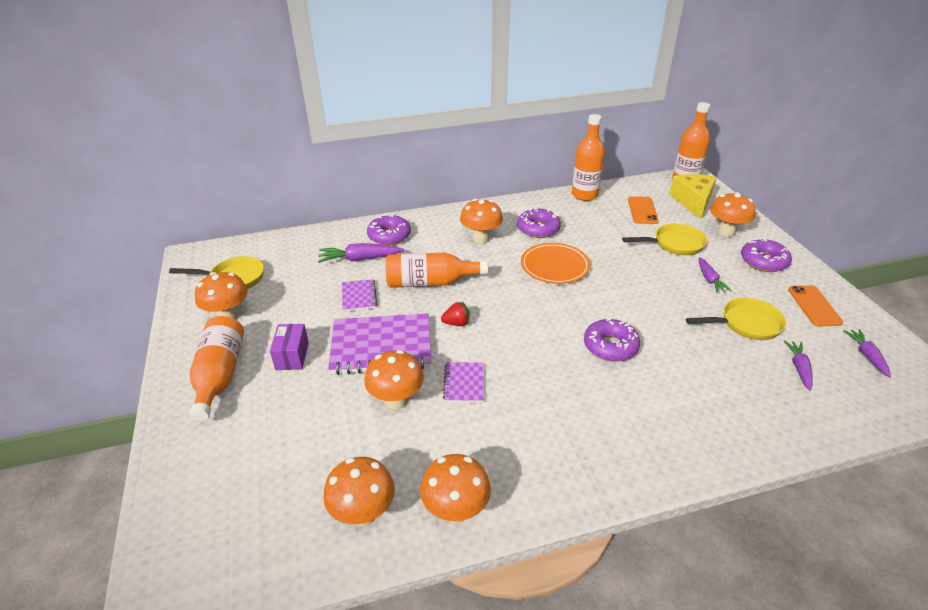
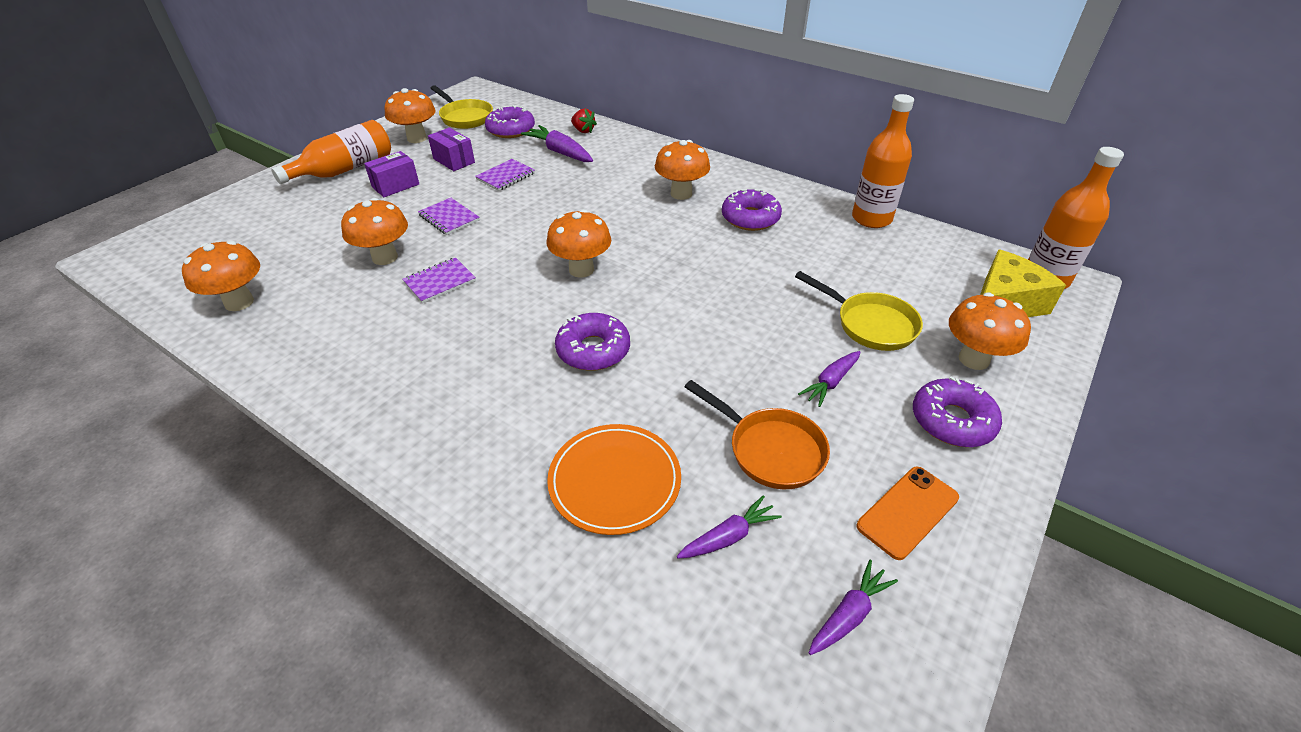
camera: 50 degrees right, 5 degrees up
(297, 311) = (454, 161): none -> purple box
(381, 346) = (449, 218): purple notebook -> purple notebook, size x0.49
(389, 236) = (615, 148): purple donut -> purple donut (511, 130)
(430, 282) = (569, 200): orange bottle -> none
(456, 510) = (271, 348): orange mushroom -> orange mushroom (581, 269)
(457, 323) = (524, 240): red strawberry -> red strawberry (583, 130)
(555, 266) = (695, 256): orange plate -> orange plate (614, 481)
(642, 210) = (908, 271): orange phone -> none
(746, 324) = (770, 450): yellow pan -> orange pan

